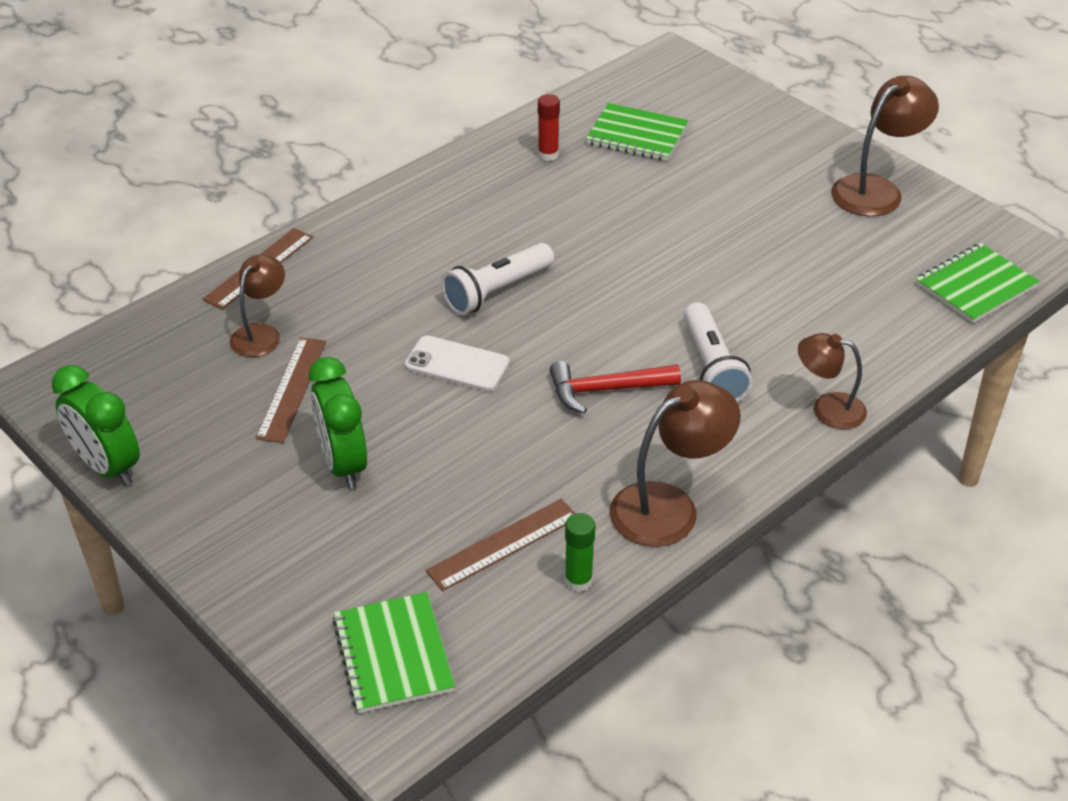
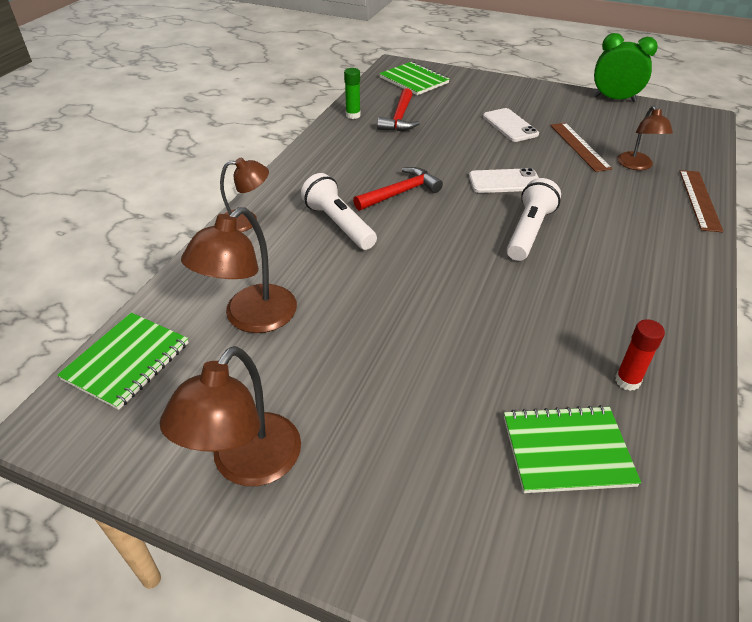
camera: 155 degrees right, 0 degrees up
(343, 464) = (510, 125): green clock -> white phone
(503, 544) = (399, 118): brown ruler -> red hammer
(669, 506) = (325, 150): brown lamp -> brown lamp (251, 318)

